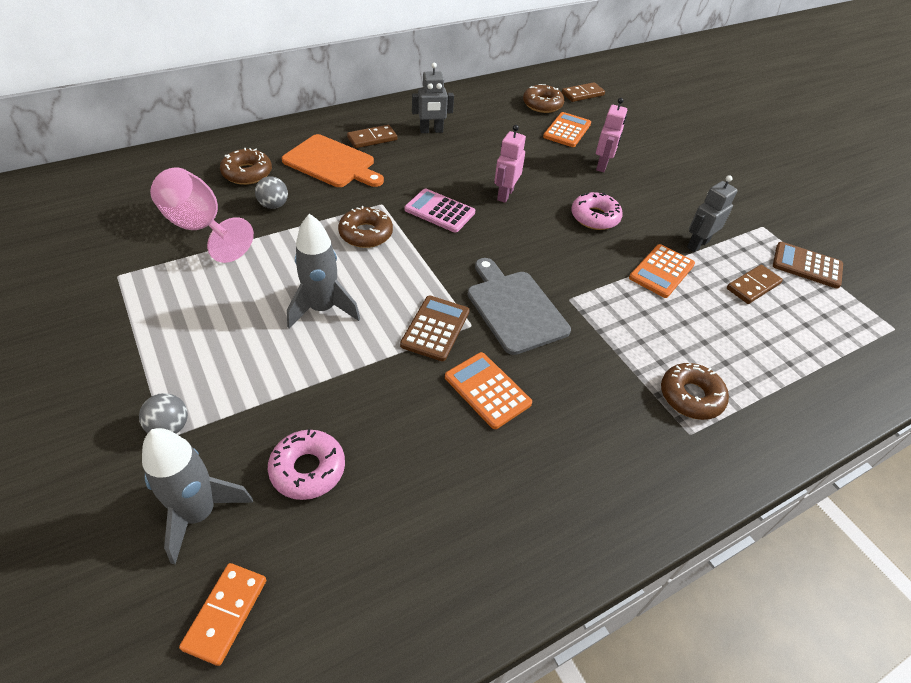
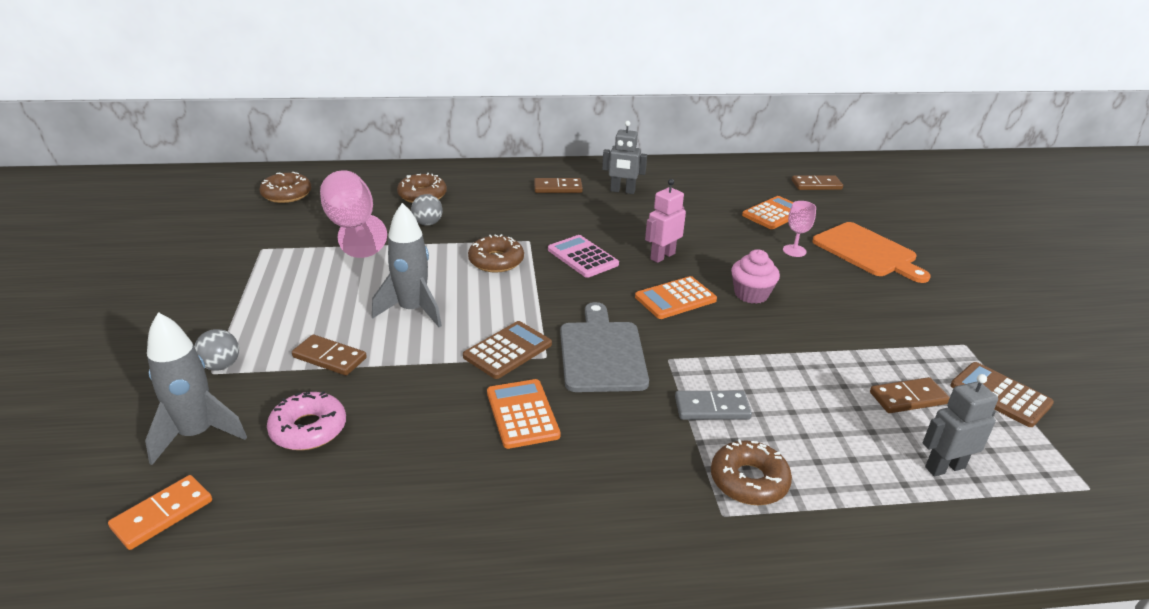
camera: 25 degrees right, 15 degrees down
(276, 384) = (329, 358): none -> brown domino
(332, 163) = (505, 200): orange cutting board -> orange cutting board (867, 252)
(542, 105) = (761, 187): brown donut -> brown donut (286, 194)
(595, 217) = (751, 294): pink donut -> pink cupcake
(602, 165) = (794, 251): pink robot -> pink goblet
(628, 337) = (712, 408): none -> grey domino
(661, 271) = (797, 358): orange calculator -> orange calculator (675, 298)
(697, 244) = (862, 343): grey robot -> grey robot (944, 467)

